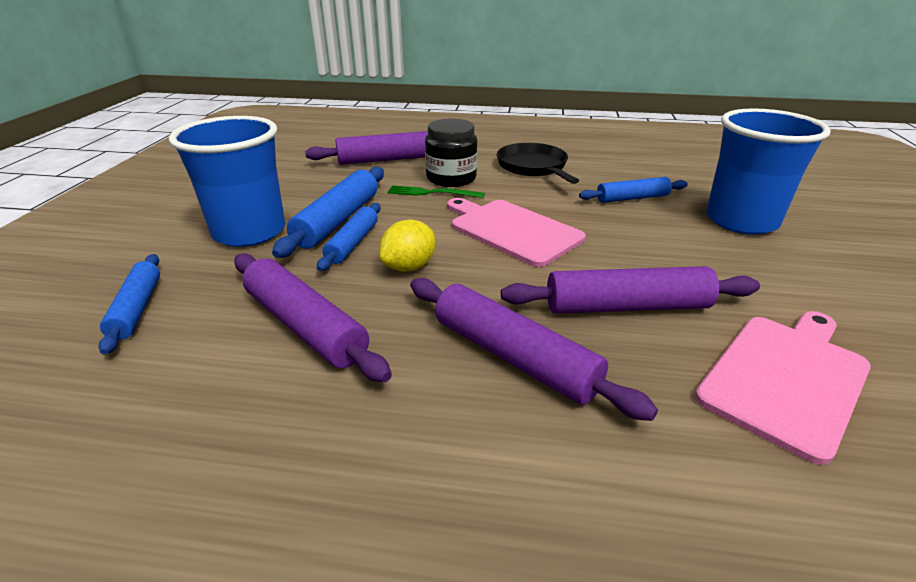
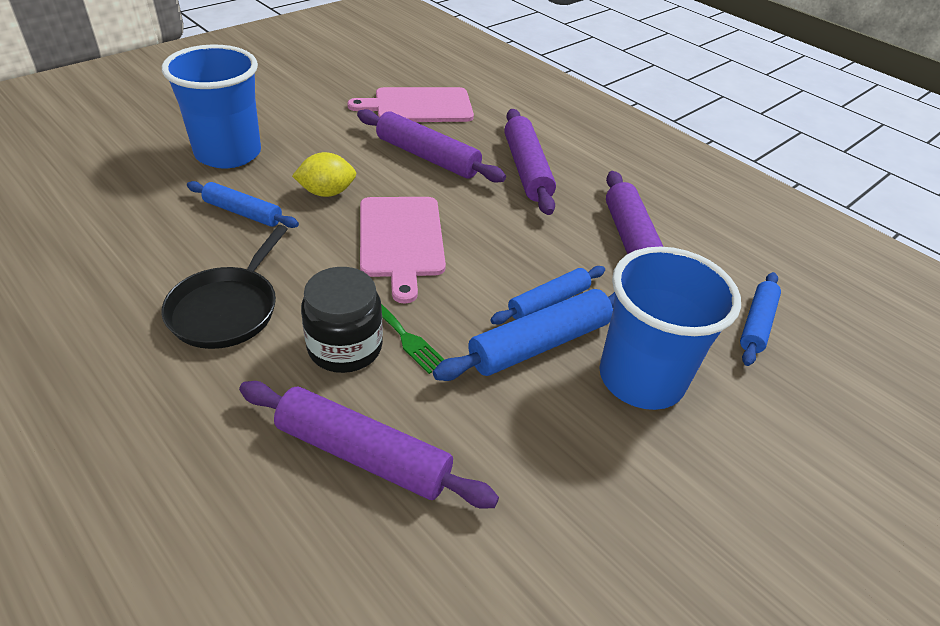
camera: 145 degrees left, 10 degrees up
(409, 267) = (524, 251): yellow lemon -> yellow lemon (327, 192)

